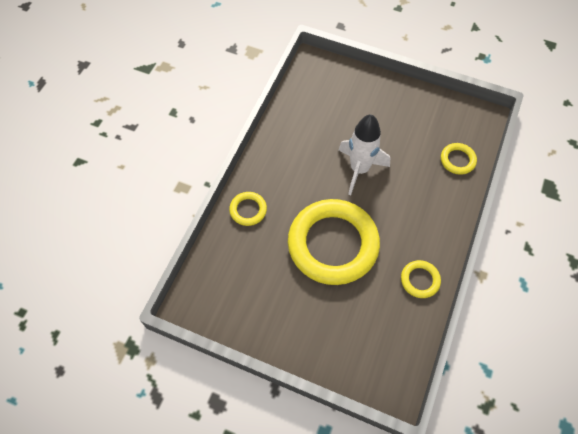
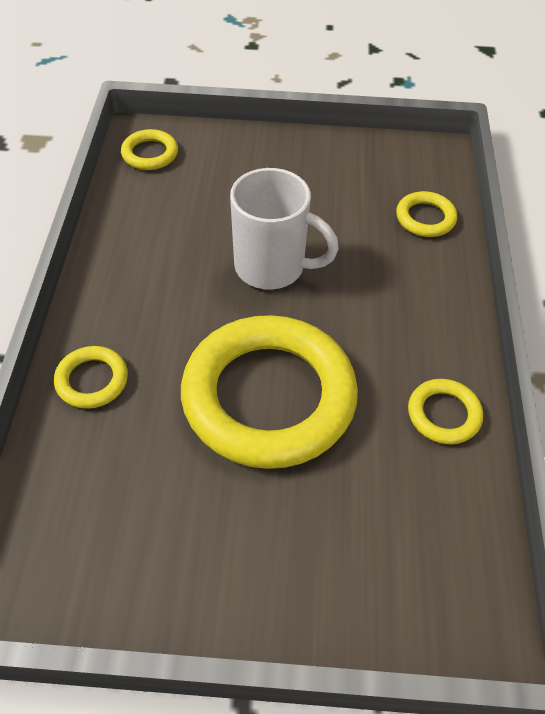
camera: 20 degrees left, 10 degrees down
(313, 77) = (150, 154): none -> yellow ring
(359, 169) = (272, 267): white rocket -> white mug

